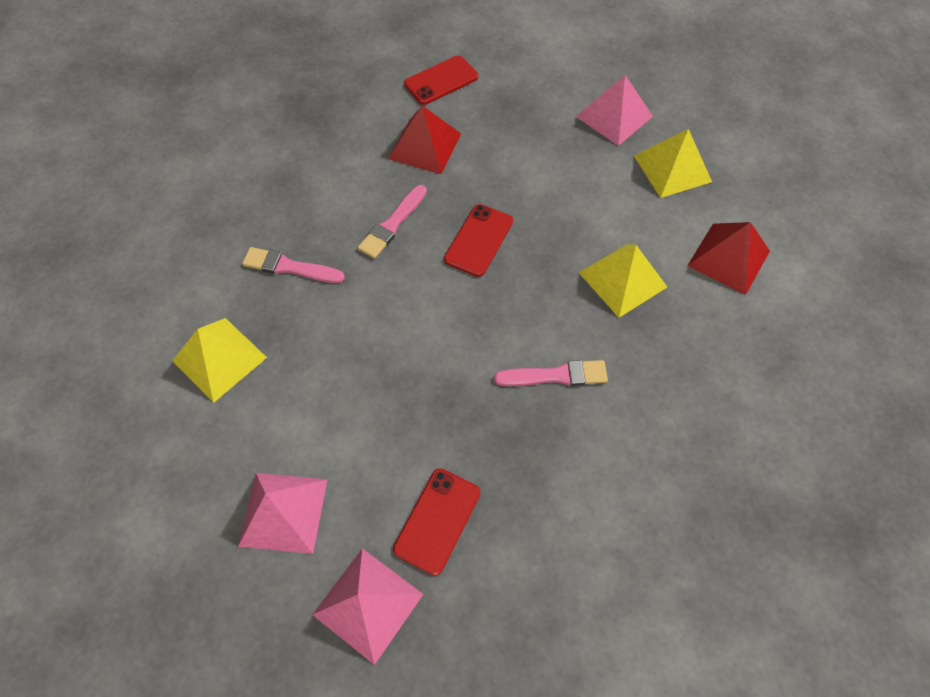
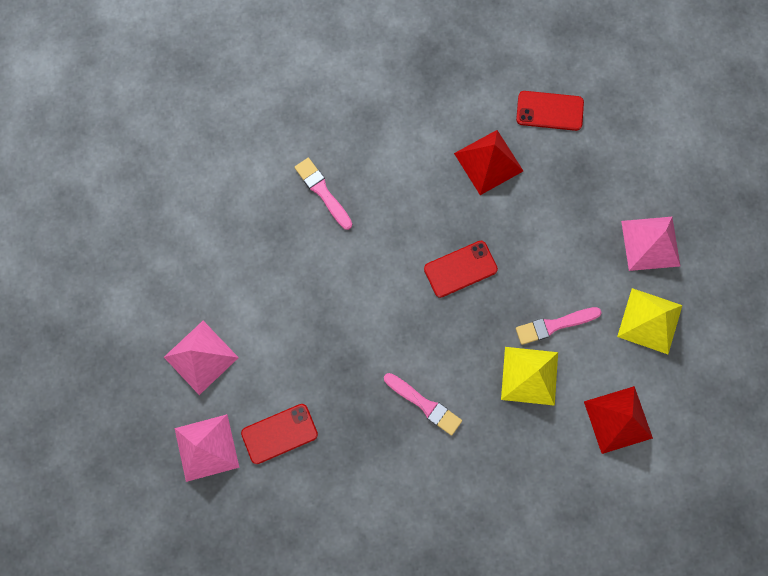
camera: 40 degrees right, 15 degrees up
(219, 359) = (234, 226): yellow pyramid -> none
(392, 224) = (413, 210): pink brush -> pink brush (554, 325)

